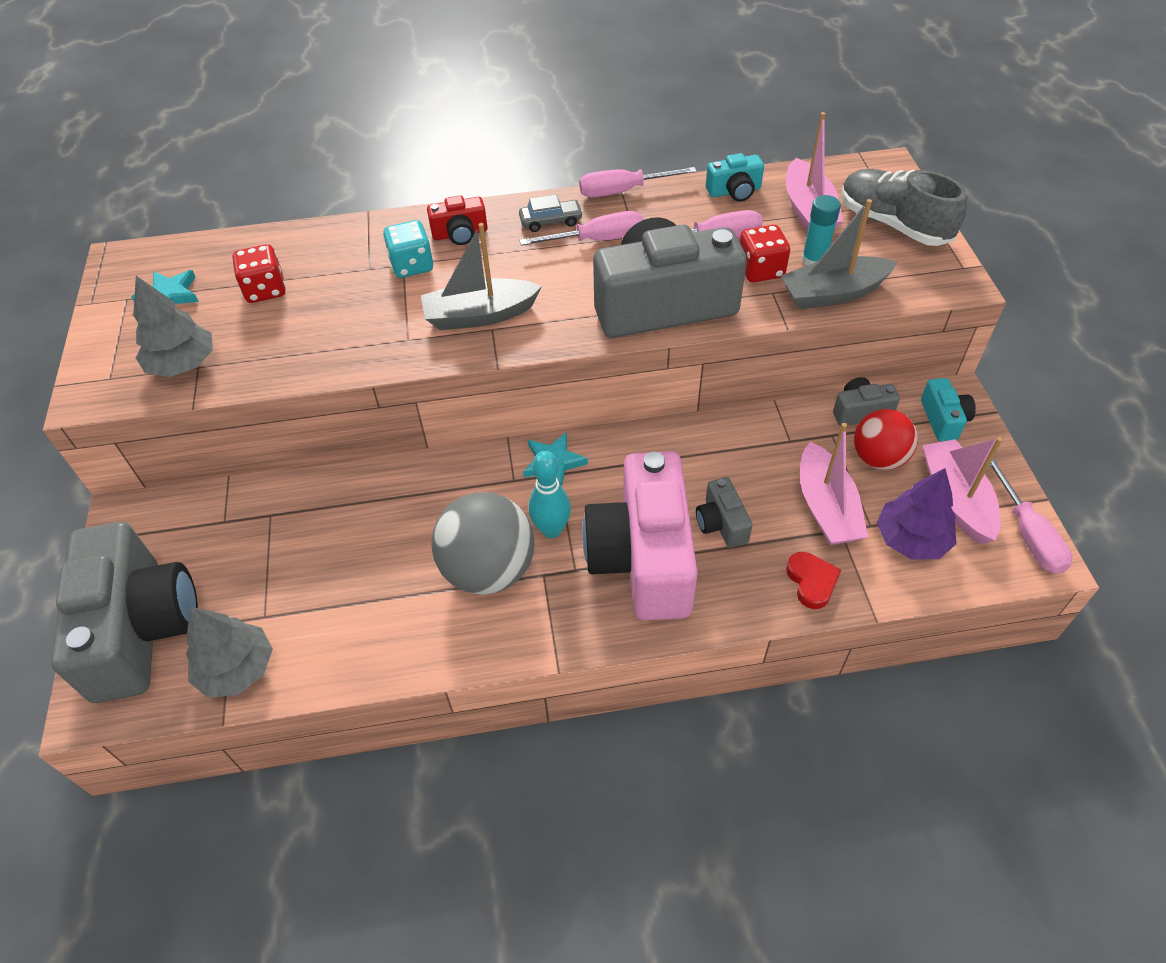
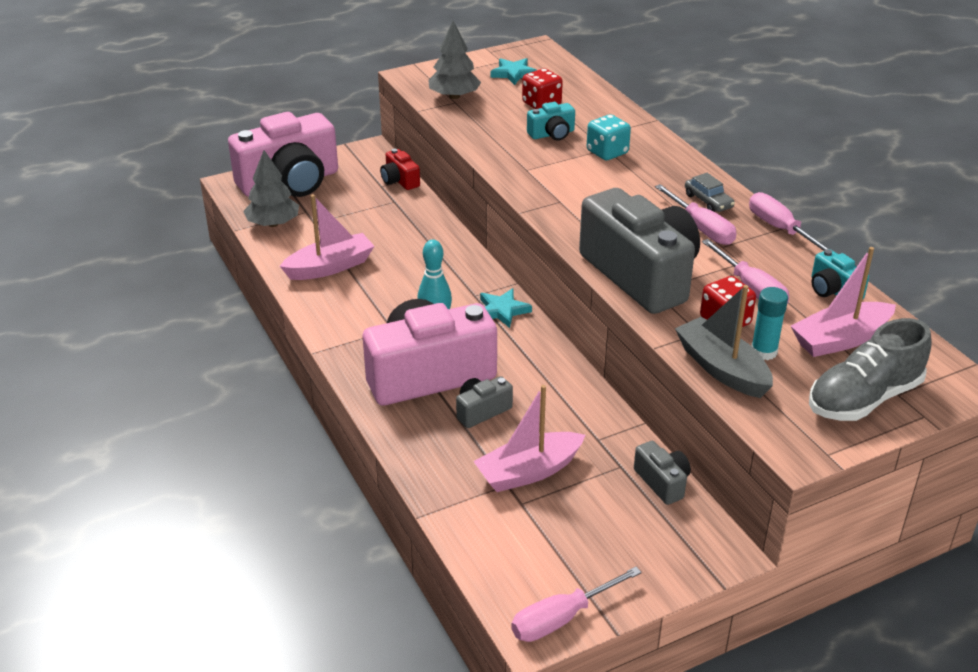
camera: 70 degrees right, 15 degrees down
(141, 628) = (290, 182): grey camera -> pink camera
(460, 234) = (659, 164): red camera -> red camera (399, 180)
(480, 315) = (571, 193): grey boat -> none
(488, 570) = (386, 302): grey ball -> none
(811, 581) = (442, 472): red heart -> none
(878, 458) = (607, 500): red ball -> none
(893, 224) = (864, 398): grey shoe -> grey shoe turned 150 degrees counterclockwise
(911, 539) = (516, 532): purple tree -> none
(943, 419) = (687, 544): turquoise camera -> turquoise camera (552, 134)
(955, 499) = (581, 560): pink boat -> pink boat (330, 267)

